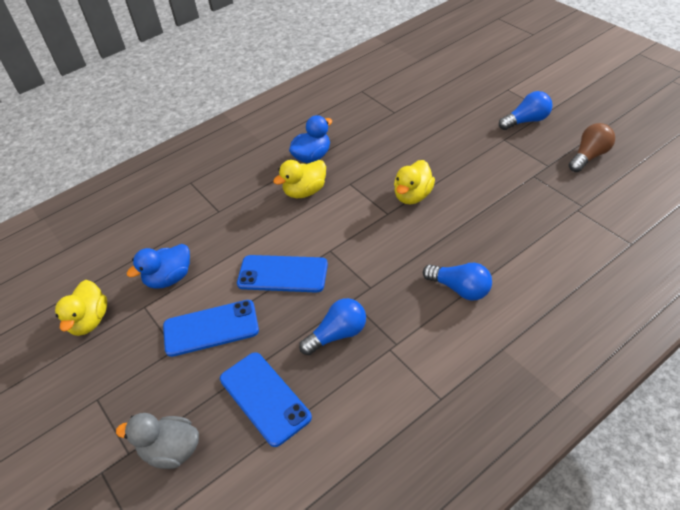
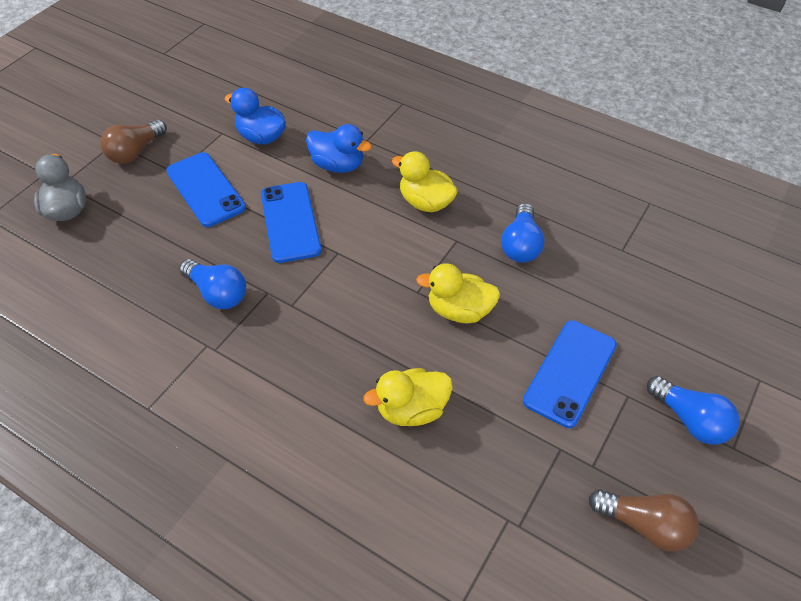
camera: 65 degrees right, 5 degrees up
(89, 321) = (197, 104): yellow duck -> yellow duck (411, 409)
(123, 380) = (135, 152): none -> brown light bulb
(264, 398) = (129, 257): blue phone -> blue phone (570, 373)
(312, 156) = (490, 191): blue duck -> blue duck (338, 165)
(460, 289) = (312, 396): blue light bulb -> blue light bulb (520, 245)

